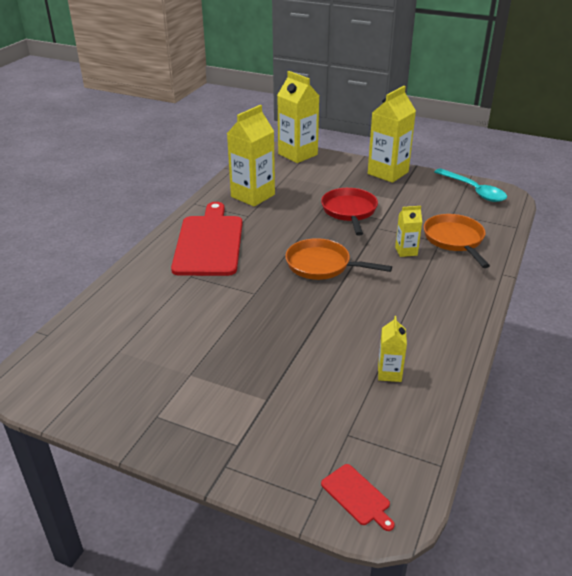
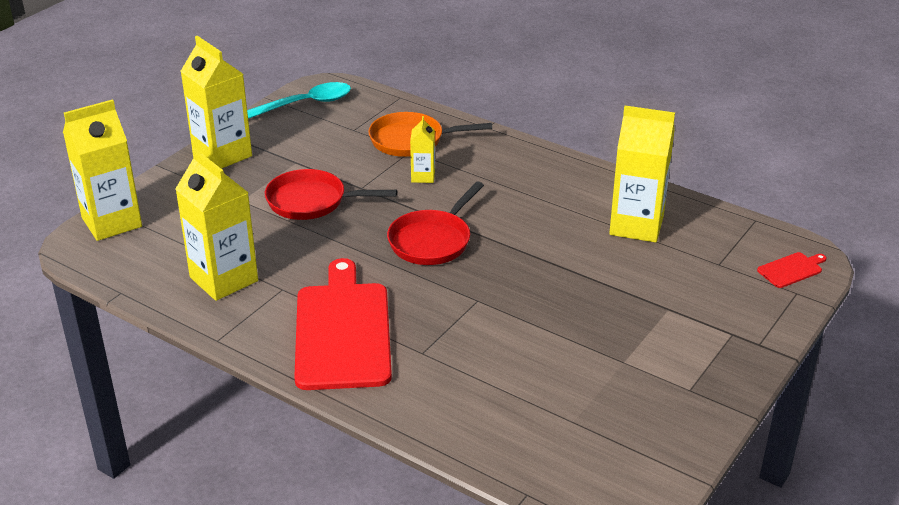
camera: 80 degrees left, 0 degrees up
(209, 243) = (342, 331): red cutting board -> red cutting board turned 75 degrees clockwise
(322, 265) = (432, 241): orange pan -> red pan
(389, 373) = (636, 226): yellow carton -> yellow carton, size x1.99

